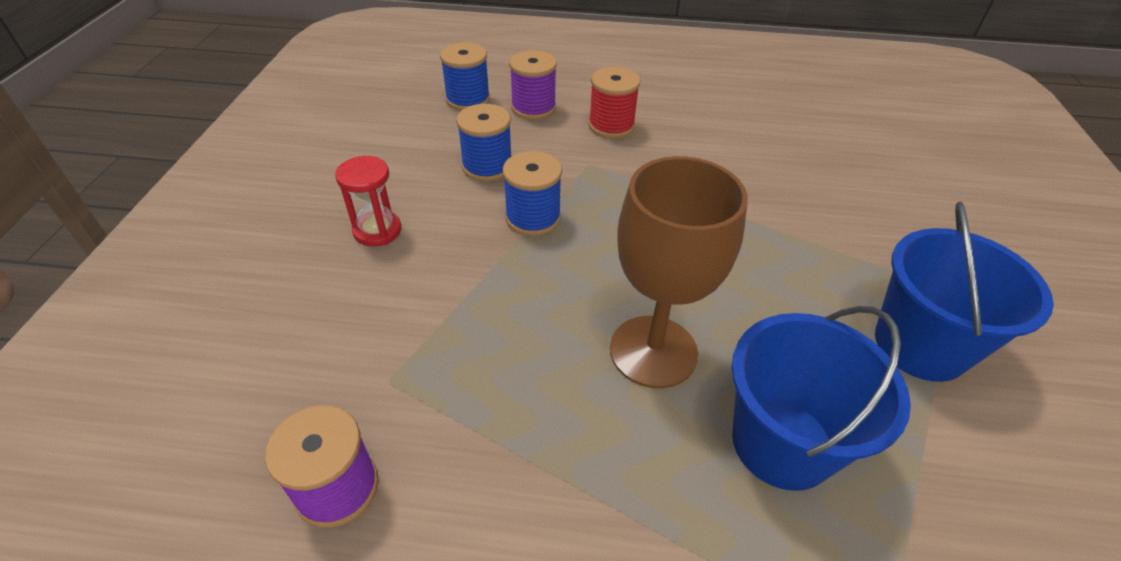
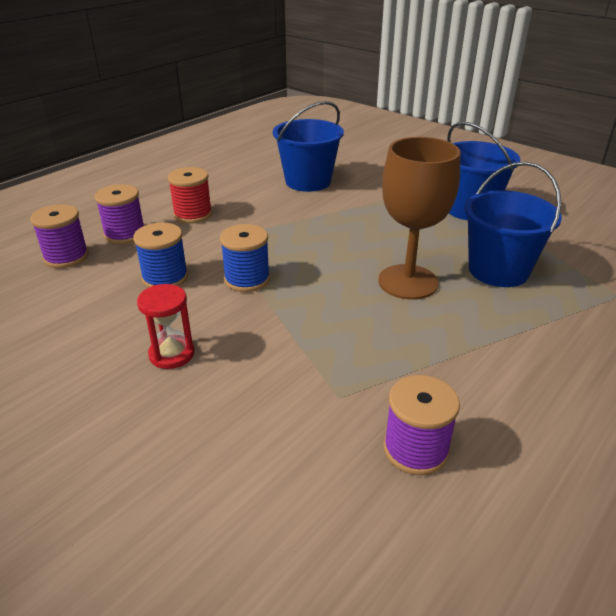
camera: 55 degrees left, 10 degrees down
(468, 99) = (66, 257): blue spool -> purple spool
(782, 165) = (308, 181): none -> blue bucket

